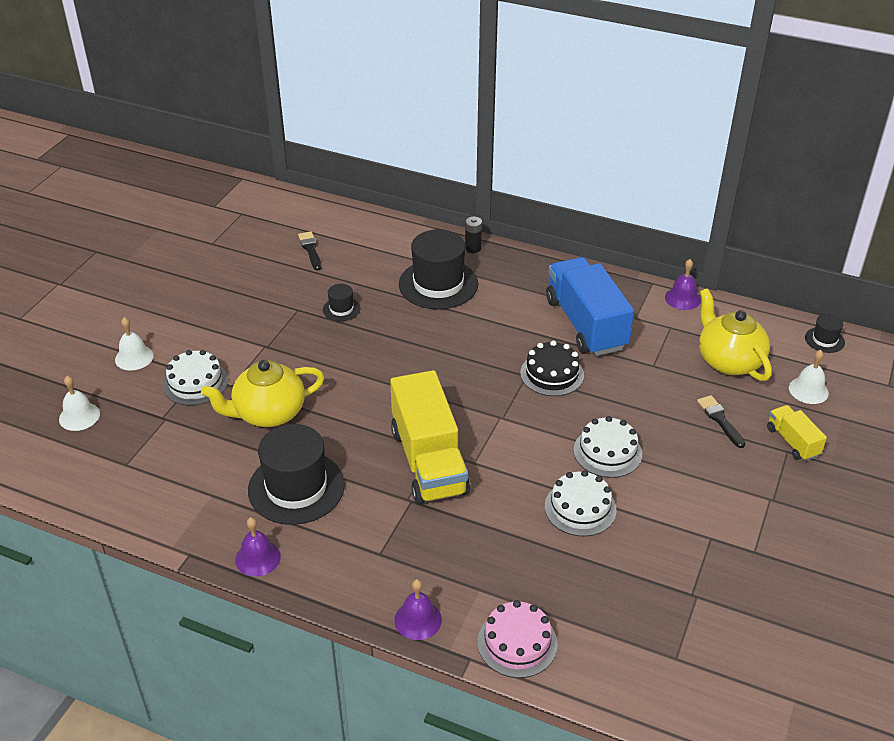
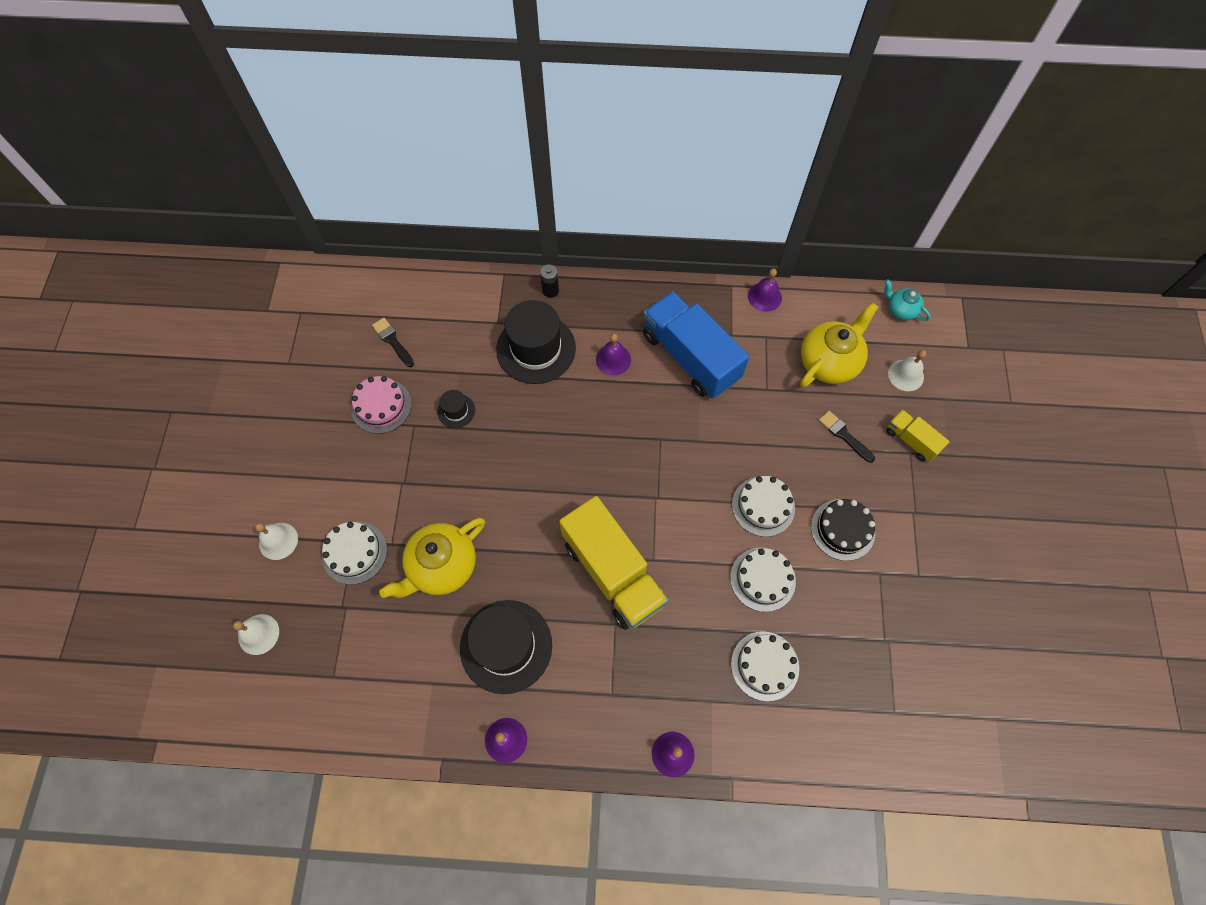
camera: 20 degrees left, 25 degrees up
(508, 308) = (613, 359): none -> purple bell
(517, 643) = (764, 746): pink cake -> pink cake (381, 406)
(549, 577) = (764, 665): none -> white cake
(552, 374) = (682, 429): black cake -> black cake (842, 529)
(728, 361) = (829, 362): yellow teapot -> yellow teapot turned 90 degrees clockwise
(824, 340) = (901, 310): black hat -> turquoise teapot

